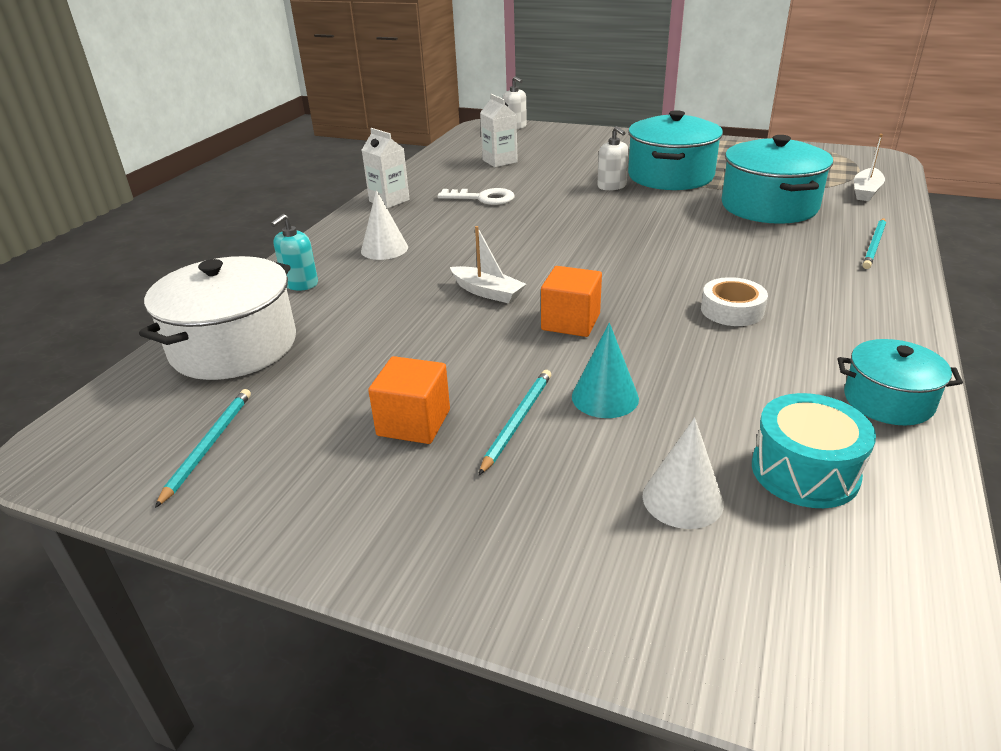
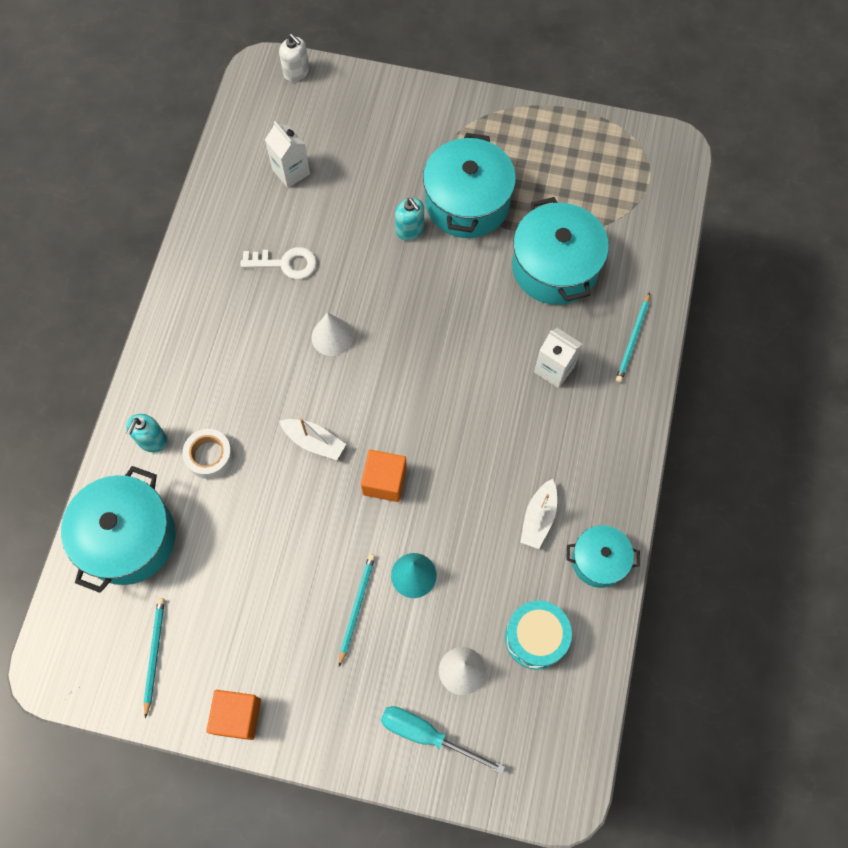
camera: 10 degrees left, 35 degrees up
(234, 346) = (128, 538): white pot -> turquoise pot
(384, 249) = (211, 373): white cone -> white cone (332, 336)
(389, 201) = (193, 274): white carton -> white carton (554, 369)
(414, 422) = (287, 616): orange cube -> orange cube (237, 716)
(612, 186) = (410, 230): white soap dispenser -> turquoise soap dispenser
(621, 576) = (427, 735): none -> turquoise screwdriver
(732, 310) = (507, 454): white tape -> white tape (209, 456)
(866, 191) = (646, 231): white boat -> white boat (538, 518)

